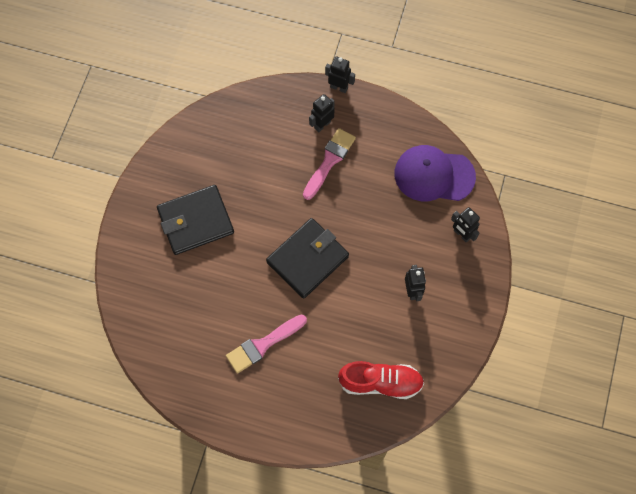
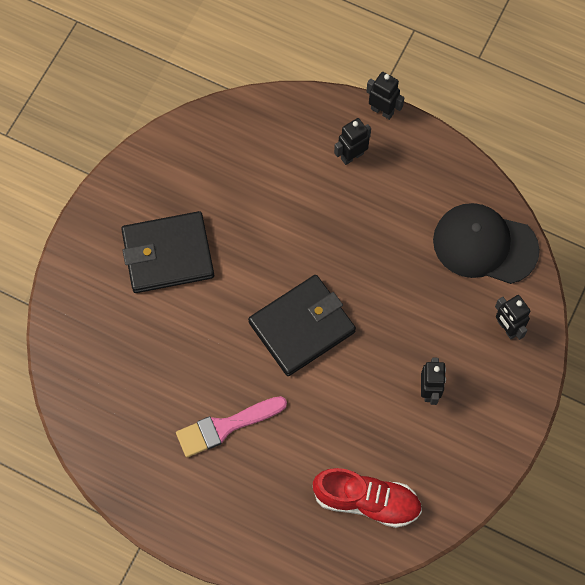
camera: 10 degrees right, 0 degrees up
(329, 161) = (352, 205): pink brush -> none
(434, 175) = (485, 245): purple cap -> black cap

